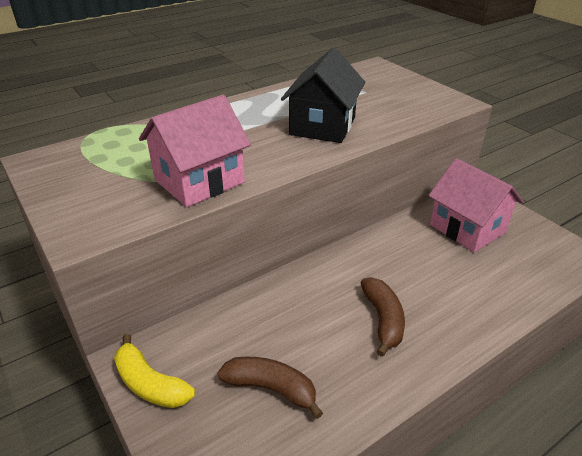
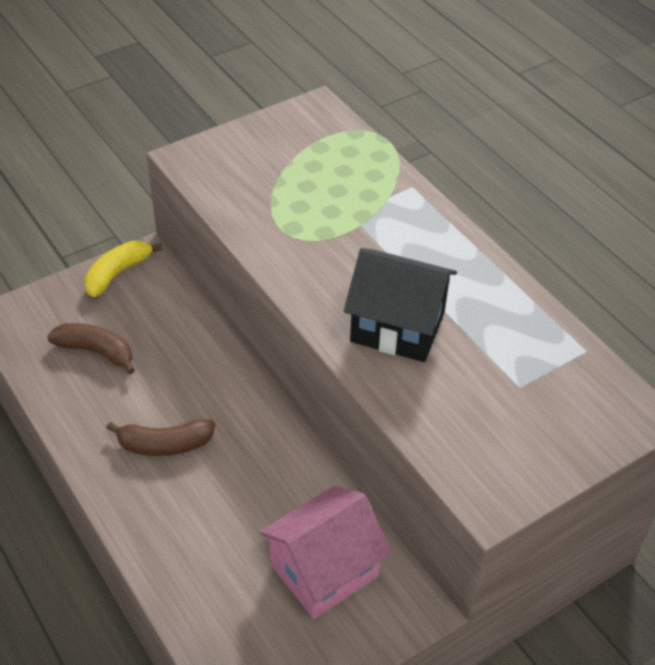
camera: 90 degrees right, 10 degrees up
(199, 181) = (268, 222): pink house -> none
(271, 388) = (96, 352): brown banana -> brown banana turned 90 degrees counterclockwise

